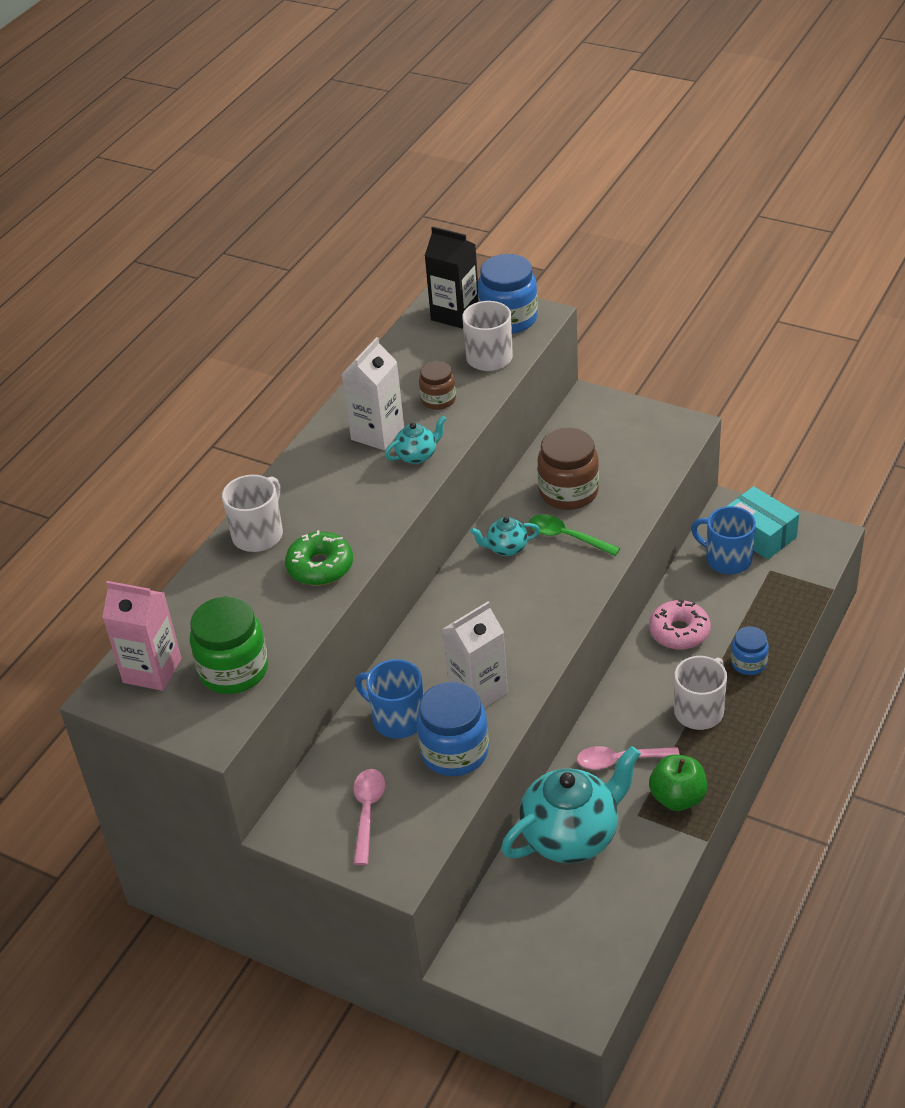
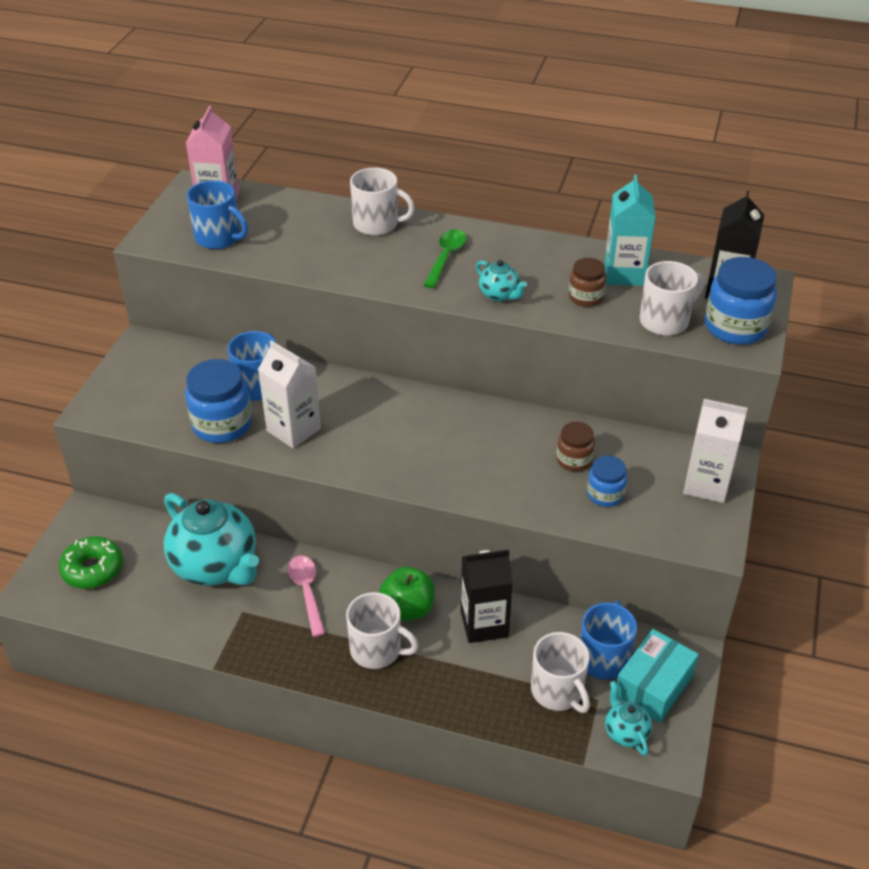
camera: 75 degrees right, 0 degrees up
(234, 670) = (219, 238): green jar -> blue mug
(320, 567) = (341, 262): green donut -> green donut (93, 569)
(367, 812) = (156, 383): pink spoon -> none
(377, 433) = (525, 267): white carton -> white carton (706, 484)
(409, 370) = (624, 274): none -> turquoise carton
(506, 548) = (481, 425): turquoise teapot -> turquoise teapot (625, 732)
(567, 537) = (507, 466): green spoon -> green spoon (446, 258)
(568, 492) = (574, 460): brown jar -> brown jar, size x0.58
(677, 798) = (263, 641): green apple -> green apple (408, 608)
(679, 632) = (484, 624): pink donut -> black carton
(748, 663) = (450, 688): blue jar -> blue jar (605, 494)
(759, 593) = (558, 691): none -> white mug

